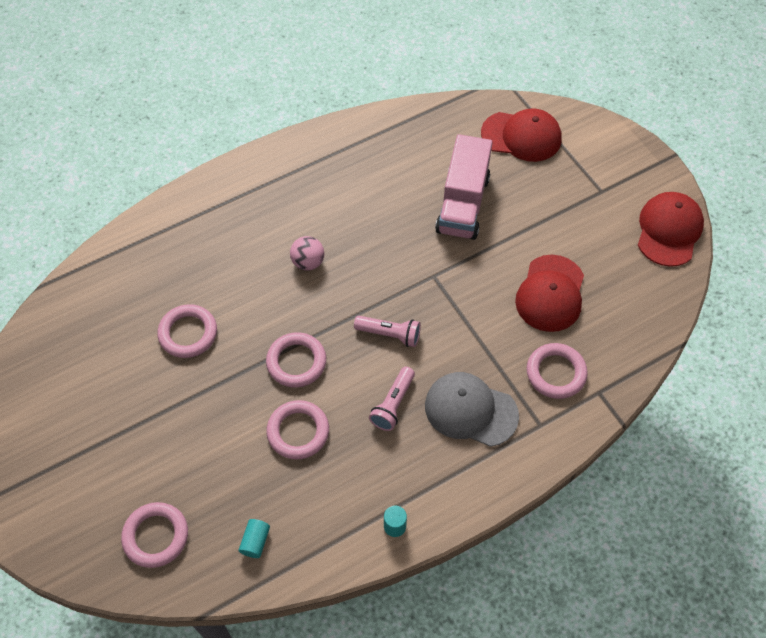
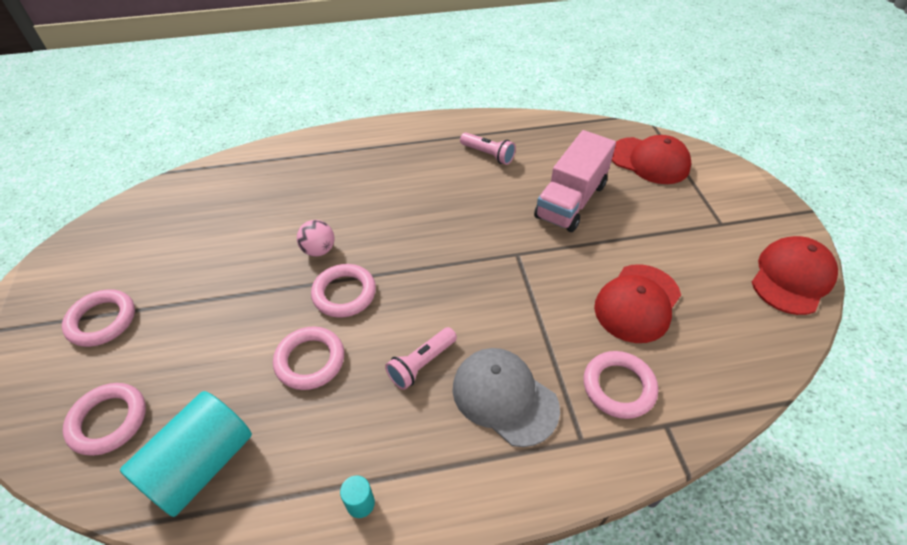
camera: 20 degrees right, 10 degrees down
(188, 333) = (260, 240): pink ring -> pink ring (102, 321)
(255, 541) = (201, 464): turquoise cylinder -> turquoise cylinder, size x2.46
(308, 262) = (400, 211): pink ball -> pink ball (319, 250)
(390, 334) = (449, 294): pink flashlight -> pink flashlight (488, 154)

